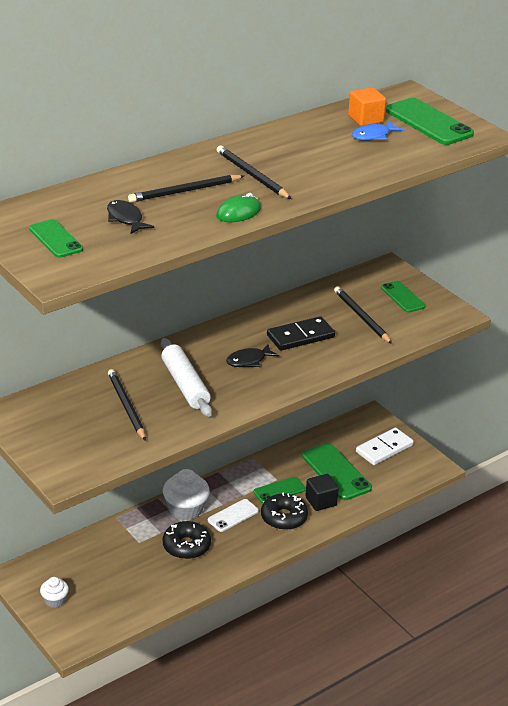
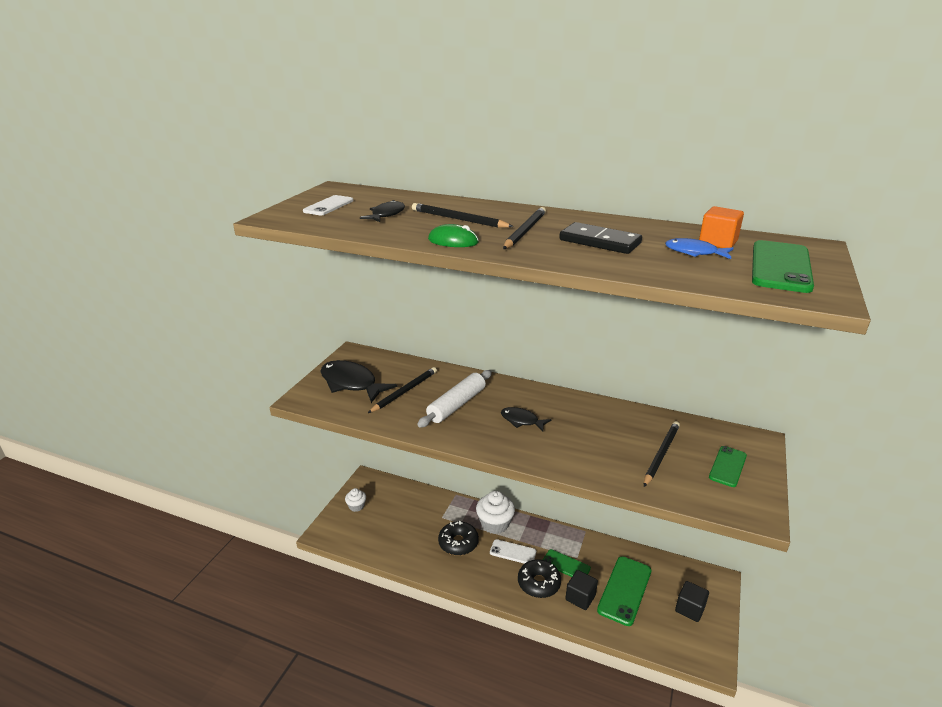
camera: 60 degrees right, 5 degrees down
(56, 239) = (328, 206): green phone -> white phone
(71, 435) = (351, 383): none -> black fish
(300, 336) = (587, 433): black domino -> black domino (600, 242)
(384, 448) = (689, 609): white domino -> black cube

